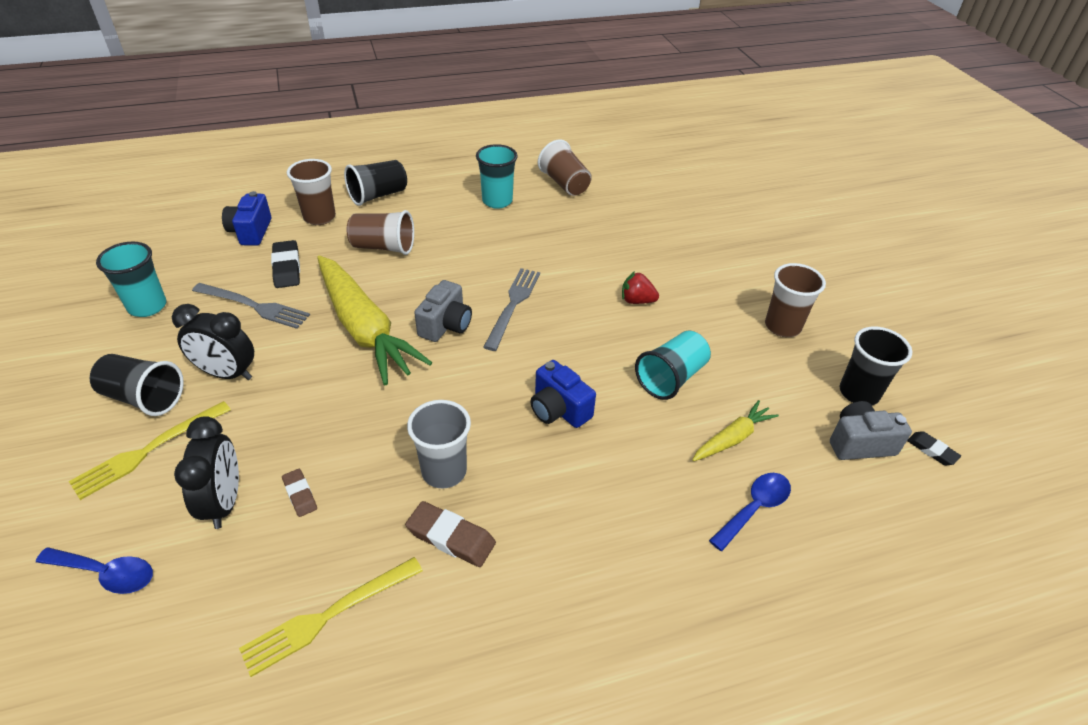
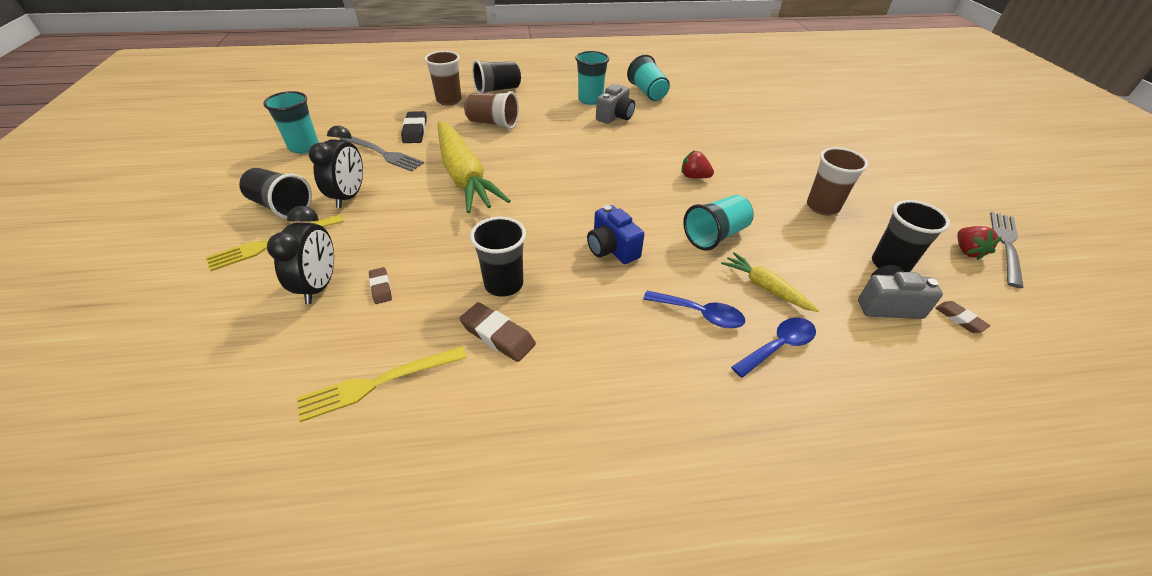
camera: 10 degrees right, 0 degrees up
(106, 573) = (211, 326): blue spoon -> blue spoon (699, 314)
(227, 374) = (349, 196): black clock -> black clock turned 105 degrees counterclockwise
(251, 232) = (395, 106): blue camera -> none
(444, 471) = (504, 284): grey cup -> black cup
(446, 325) = (530, 180): grey camera -> grey camera (615, 116)
(513, 305) = (588, 170): grey fork -> grey fork (1006, 245)
(564, 184) = (647, 92): brown cup -> turquoise cup
(732, 438) = (765, 287): yellow carrot -> yellow carrot turned 105 degrees counterclockwise
(932, 450) = (959, 319): black eraser -> brown eraser
(935, 366) = (967, 251): none -> red strawberry

